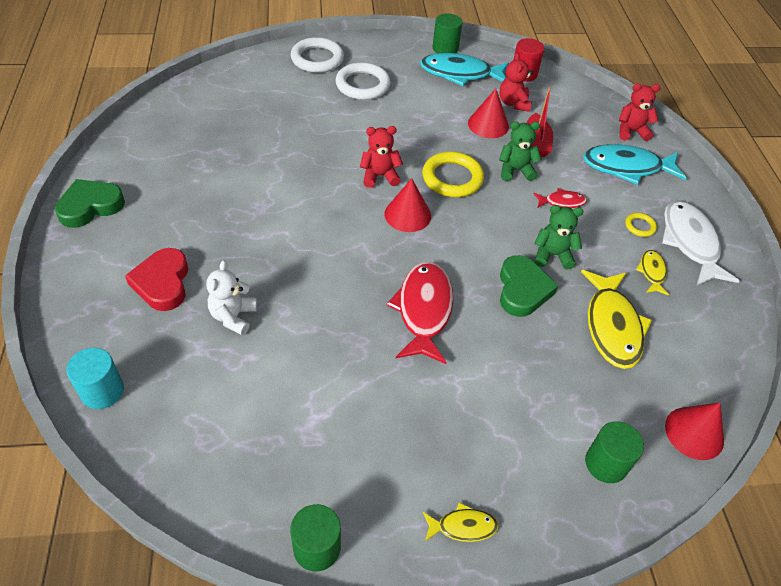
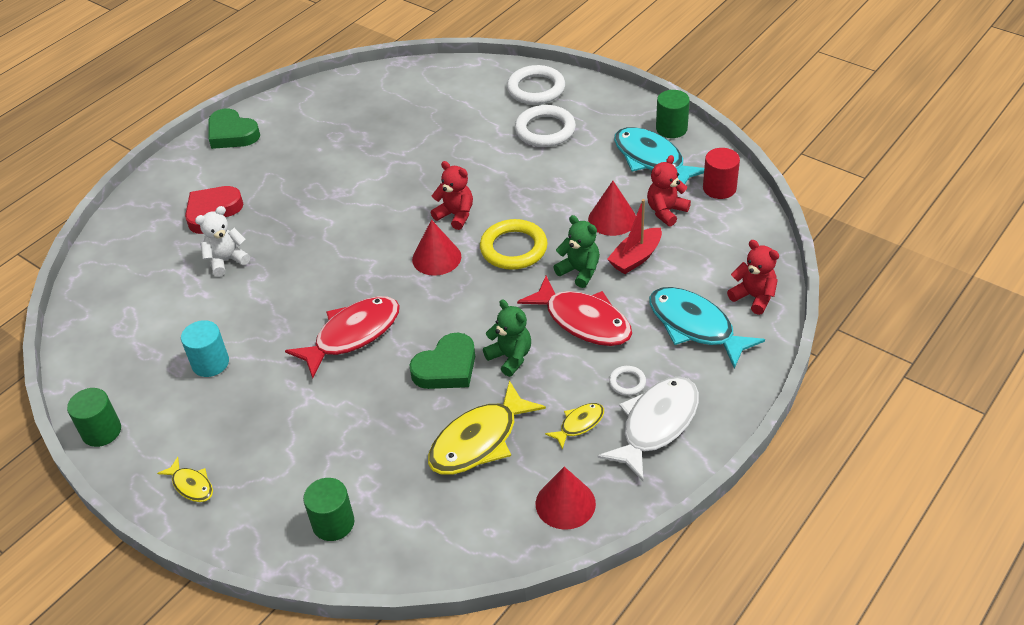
camera: 50 degrees right, 5 degrees down
(90, 206) = (232, 134): green heart -> green heart turned 150 degrees counterclockwise
(102, 391) = (104, 261): turquoise cylinder -> turquoise cylinder (210, 363)
(562, 202) = (583, 321): red fish -> red fish, size x2.00
(640, 226) = (627, 382): yellow ring -> white ring
(694, 433) = (429, 556): red cone -> red cone (565, 503)

